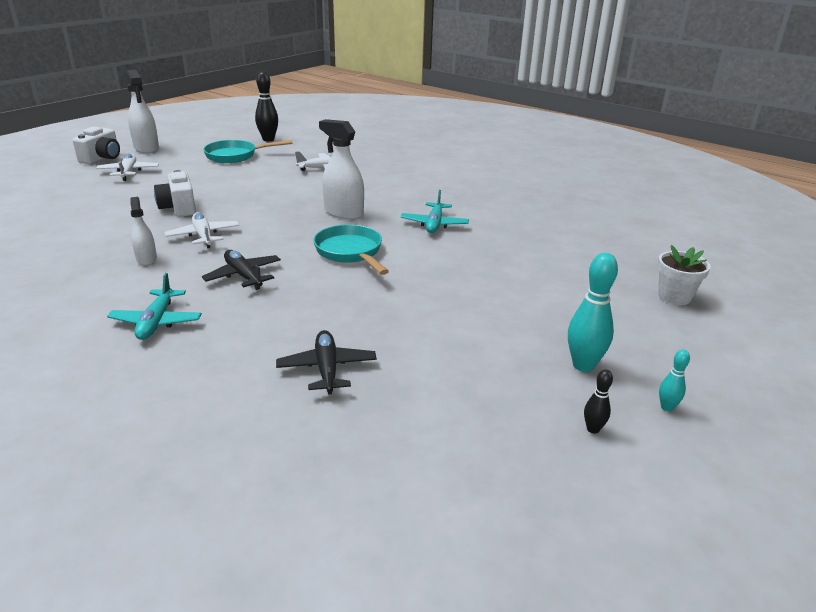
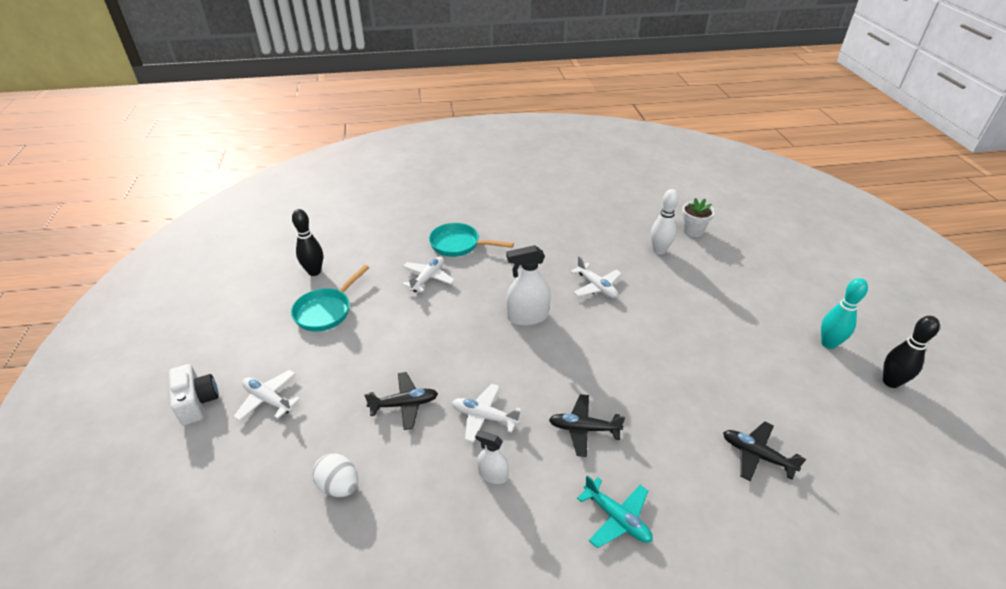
camera: 45 degrees left, 10 degrees up
(77, 217) = (339, 486): none -> white egg
(146, 148) = (217, 358): white spray bottle -> none
(179, 208) = (404, 404): white camera -> black plane
(350, 252) = (600, 351): turquoise pan -> turquoise pan (458, 245)
(434, 224) = (596, 286): turquoise plane -> white plane
(545, 233) = (659, 251): none -> white bowling pin
(593, 429) = (890, 382): black bowling pin -> black bowling pin, size x1.94
(666, 407) = (886, 343): turquoise bowling pin -> none
(674, 296) = (781, 261): white flower pot -> white flower pot (693, 231)

